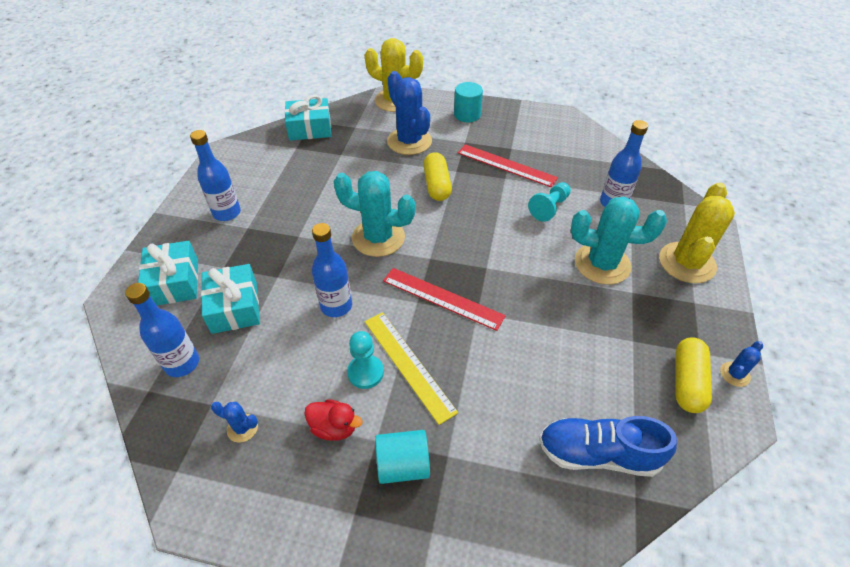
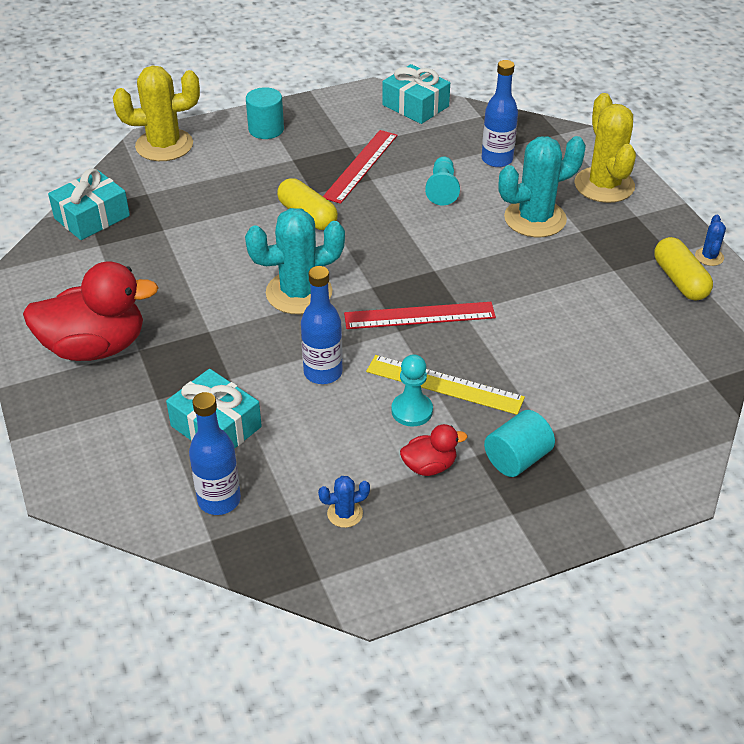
camera: 35 degrees left, 5 degrees down
(174, 282) = (117, 439): turquoise gift -> turquoise gift (415, 106)
(227, 213) = (95, 347): blue bottle -> red duck
(409, 141) = (230, 183): blue cactus -> none
(506, 165) = (360, 166): red ruler -> red ruler turned 60 degrees counterclockwise
(598, 454) = (658, 366): blue shoe -> none

